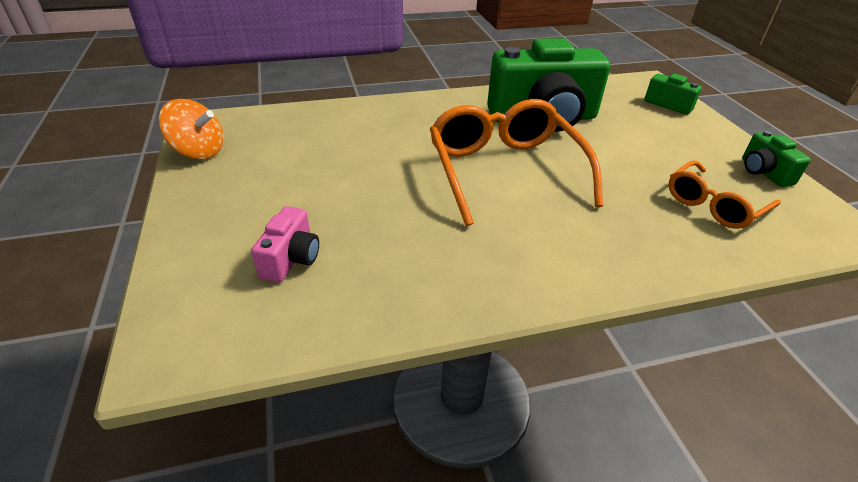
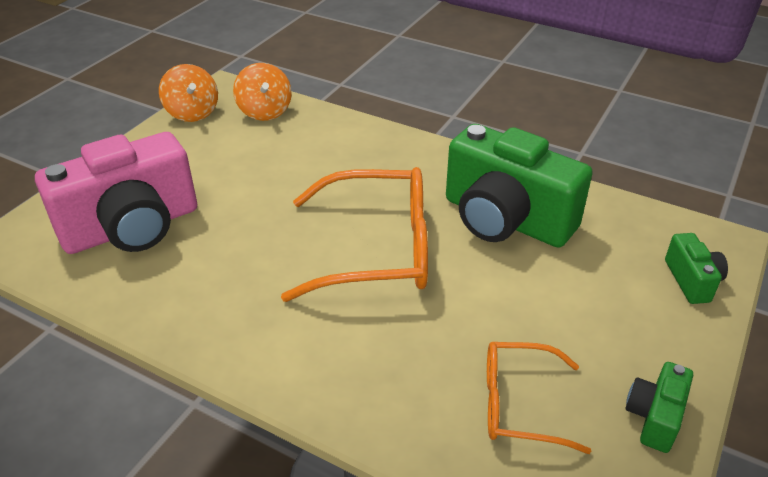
camera: 45 degrees right, 0 degrees up
(268, 125) = (265, 111): none -> orange spinning top
(291, 259) = (132, 227): pink camera -> pink camera, size x2.23
(504, 170) = (377, 249): orange glasses -> orange glasses turned 60 degrees clockwise

